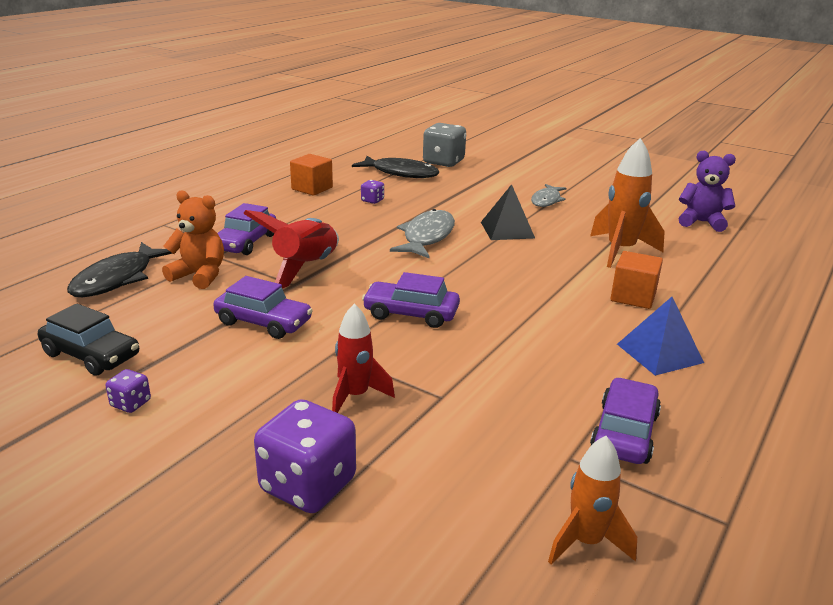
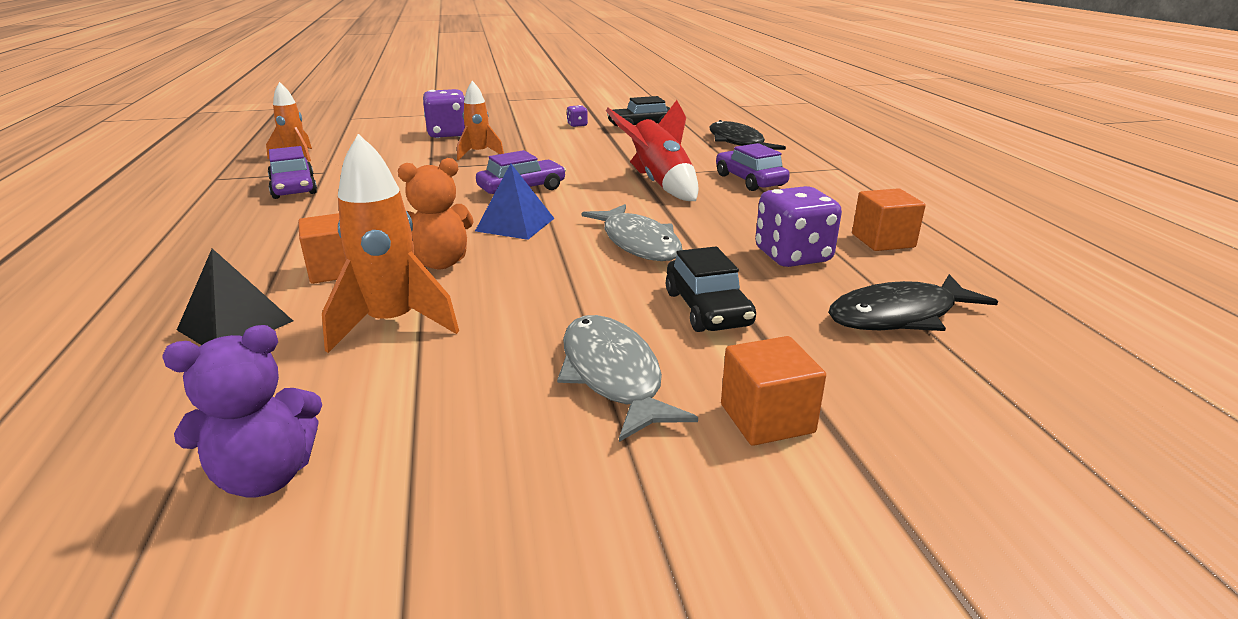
camera: 135 degrees right, 0 degrees up
(199, 275) = (705, 158): orange teddy bear -> orange teddy bear (439, 263)
(263, 322) = (601, 157): purple car -> none
(355, 396) = (479, 154): red rocket -> orange rocket
(372, 200) = (792, 256): purple dice -> purple dice, size x2.15
(443, 162) = (938, 383): grey dice -> none
(465, 201) = (707, 309): none -> black car
(507, 230) = (576, 289): black pyramid -> black pyramid (235, 325)
(516, 176) = (767, 418): none -> orange cube
(546, 200) = (613, 376): grey fish -> grey fish, size x1.52
(659, 353) = (284, 233): blue pyramid -> blue pyramid (515, 224)

